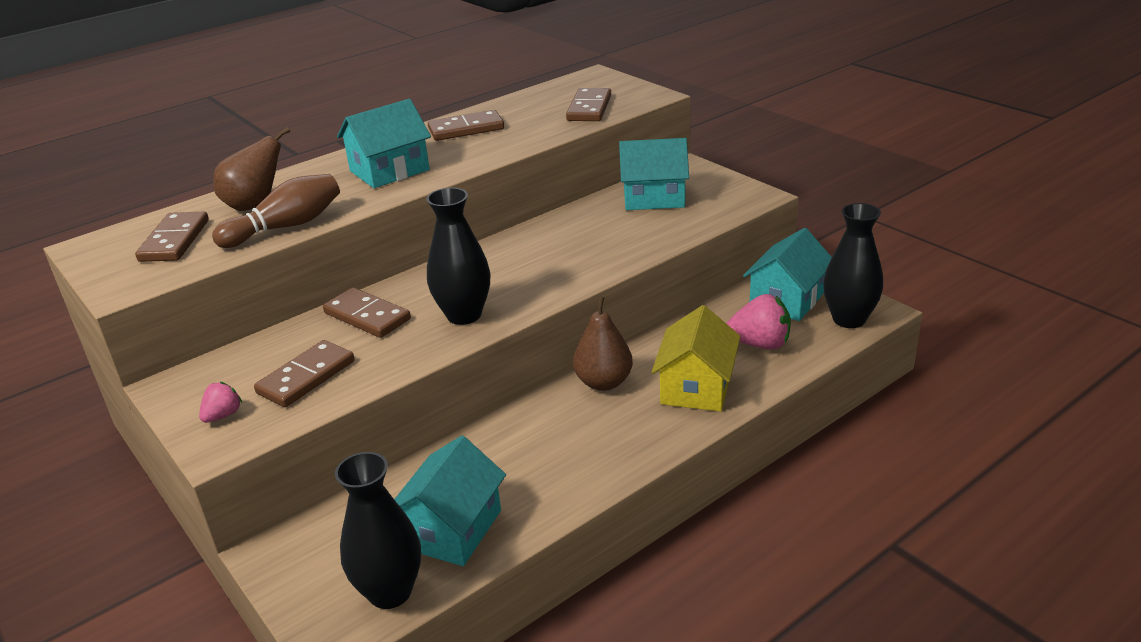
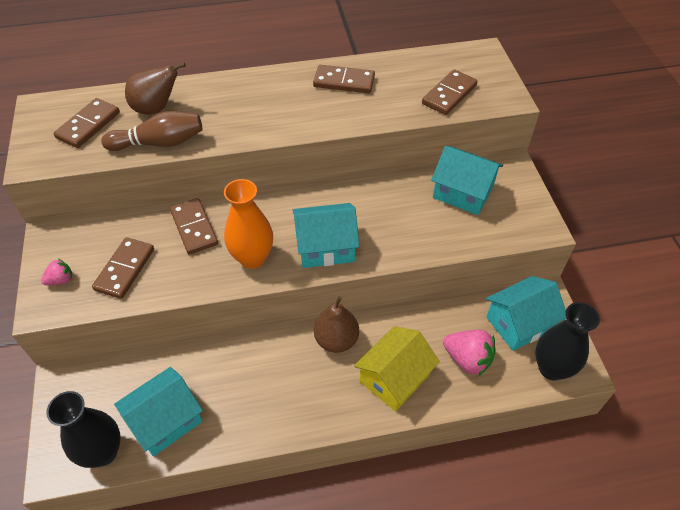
camera: 25 degrees right, 20 degrees up
(306, 377) = (125, 269): brown domino -> brown domino turned 45 degrees counterclockwise
(389, 170) = (261, 109): turquoise house -> turquoise house (325, 247)
(464, 315) = (252, 258): black vase -> orange vase

